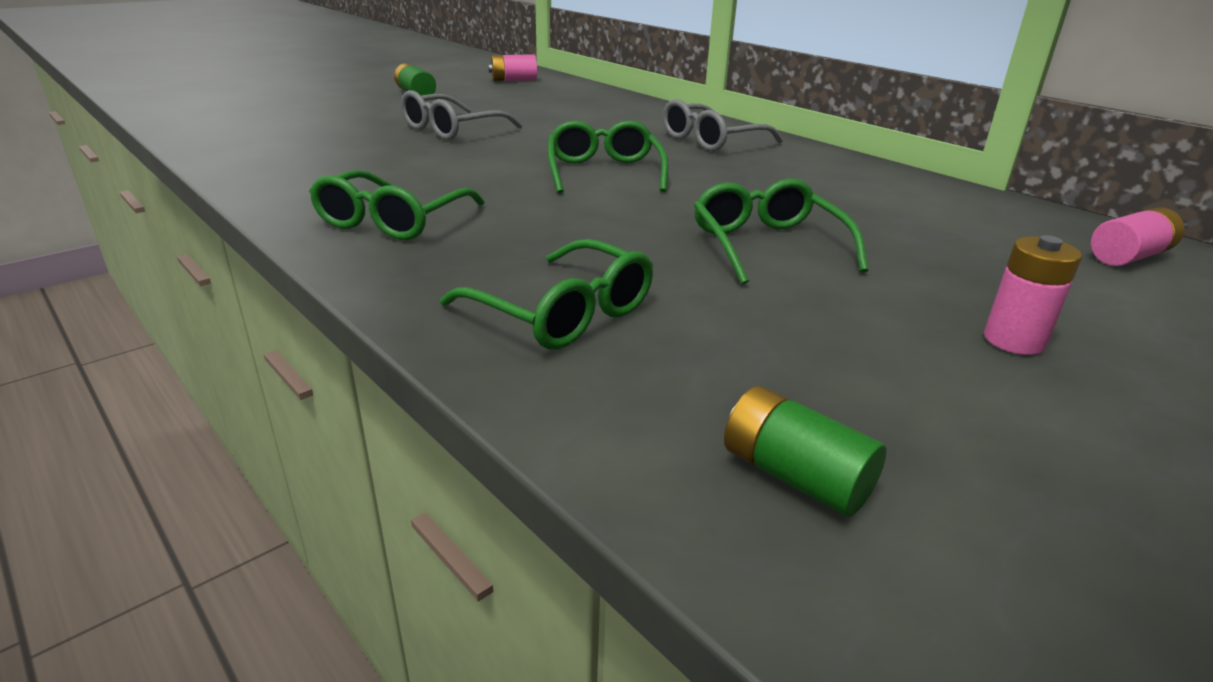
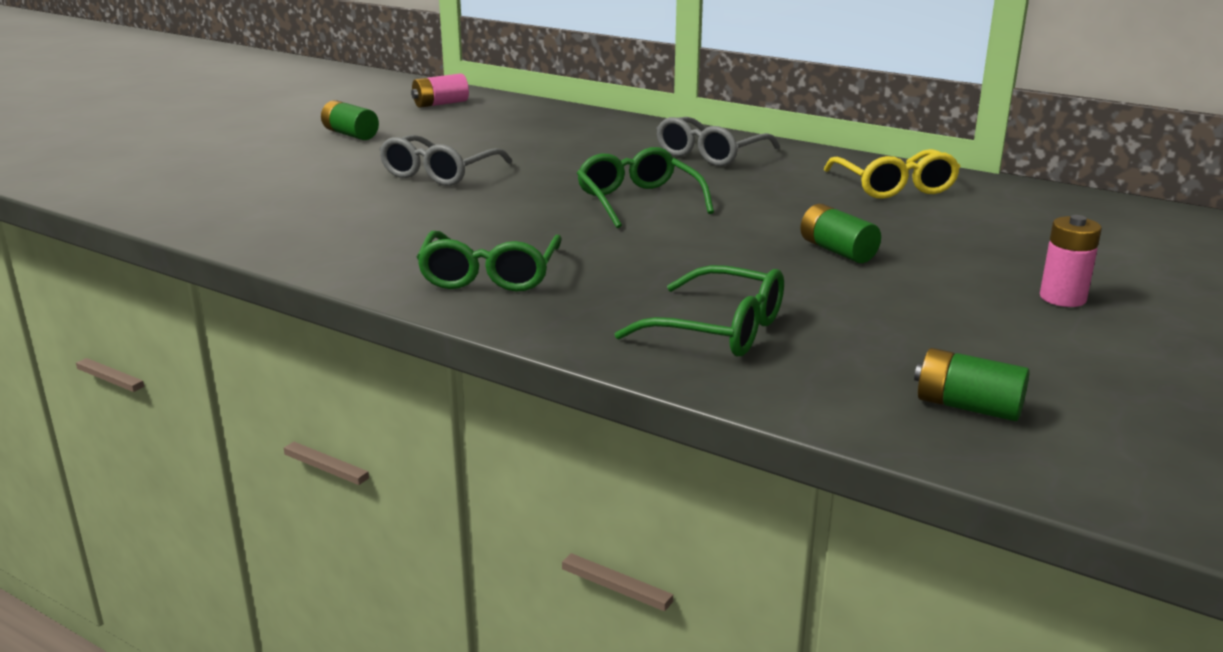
camera: 15 degrees left, 5 degrees down
(767, 245) = (837, 251): green glasses -> green battery
(877, 189) = (894, 186): none -> yellow glasses
(1128, 256) = (1117, 220): pink battery -> none

